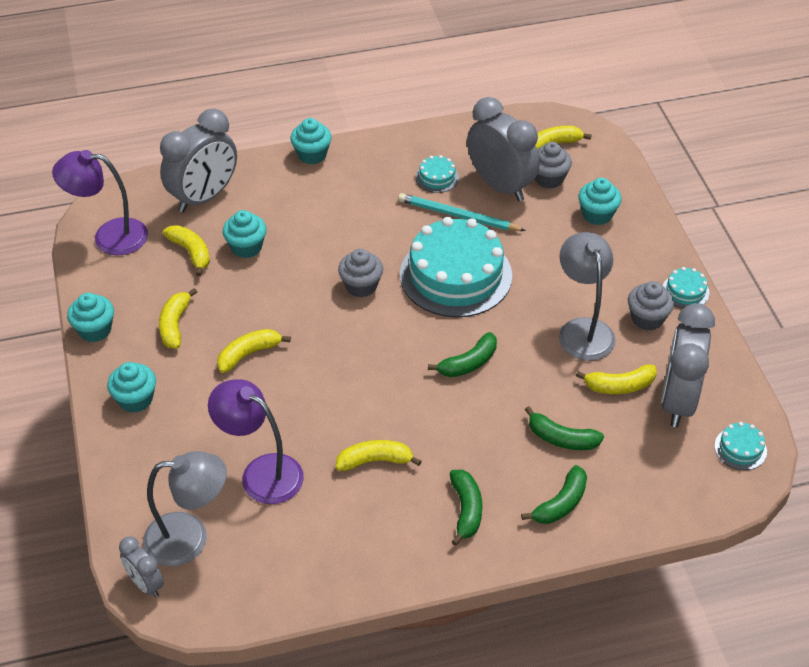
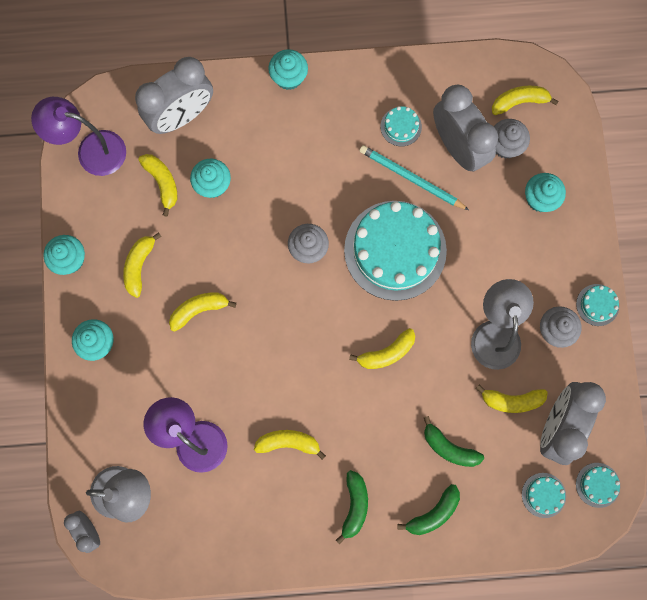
camera: 10 degrees right, 30 degrees up
(468, 363) = (387, 353): green banana -> yellow banana
(682, 467) = (543, 495): none -> turquoise cake

